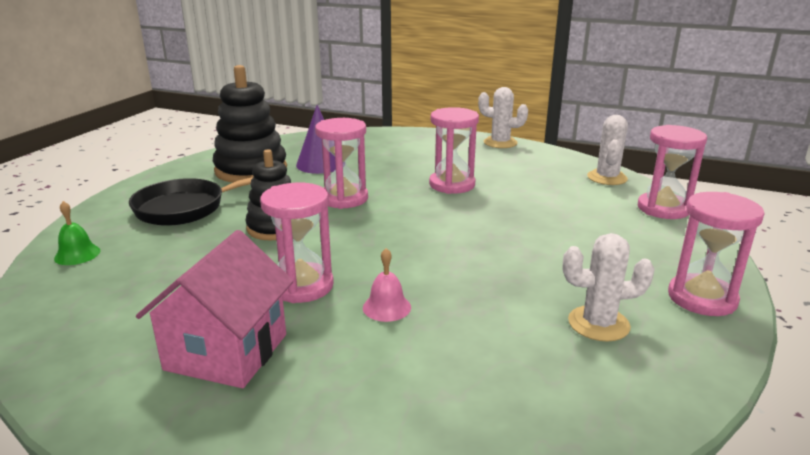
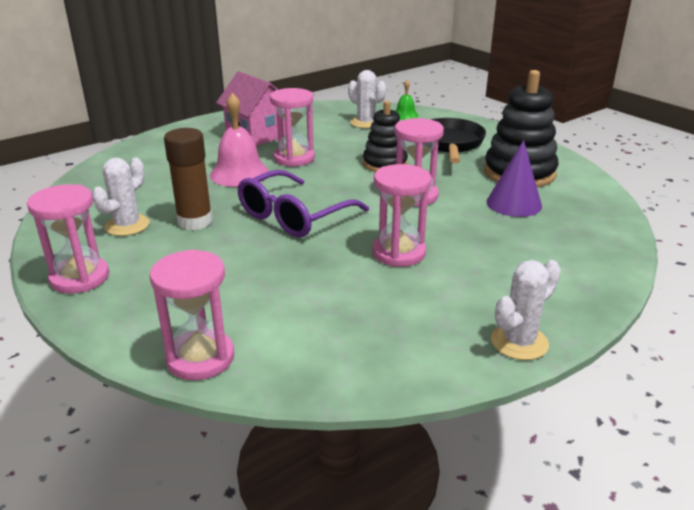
camera: 120 degrees right, 5 degrees up
(386, 307) = (239, 173): pink bell -> pink bell, size x1.87
(449, 238) = (294, 216): none -> purple glasses
(530, 285) = (195, 221): none -> brown glue stick
(607, 178) = (316, 369): white cactus -> white cactus (366, 123)

